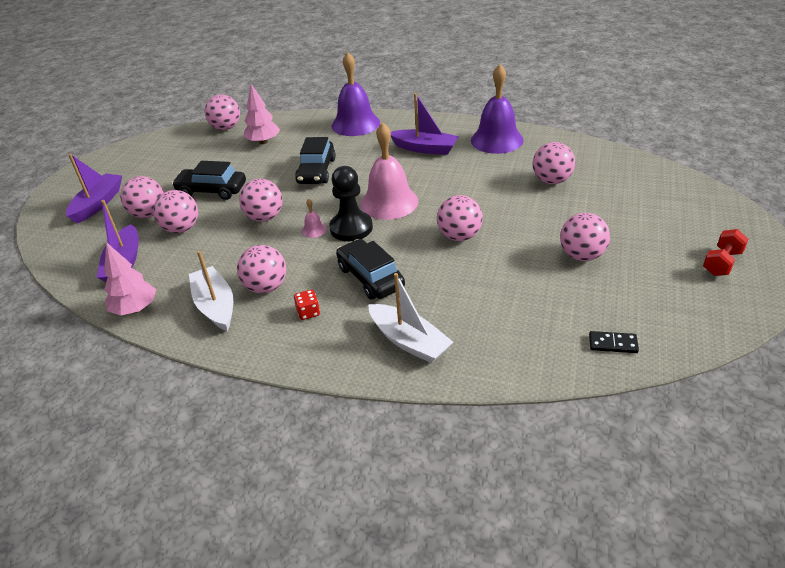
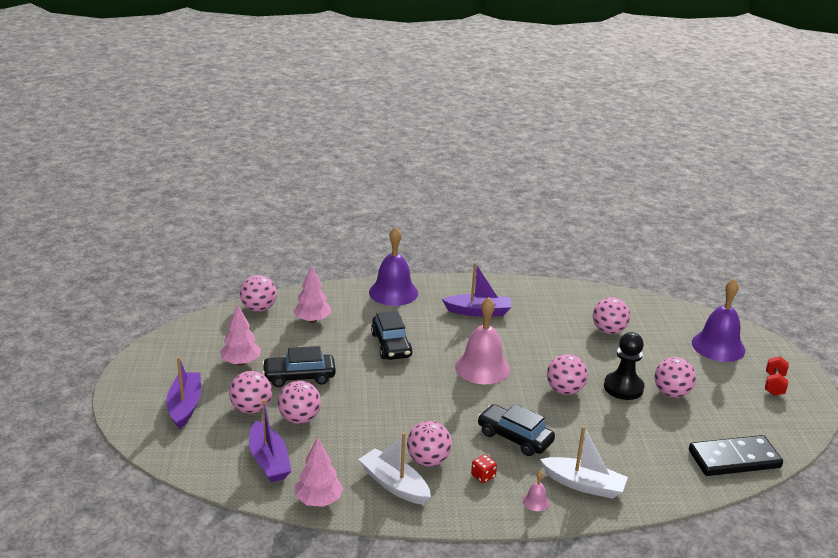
camera: 25 degrees left, 10 degrees down
(174, 172) = (241, 362): none -> pink tree
(265, 217) = (375, 396): pink ball -> none
(314, 230) = (432, 402): pink bell -> pink bell (536, 501)
(351, 228) = (465, 396): black pawn -> black pawn (623, 387)
(497, 140) = (538, 297): purple bell -> purple bell (718, 346)
(613, 344) = (734, 459): black domino -> black domino, size x2.27

